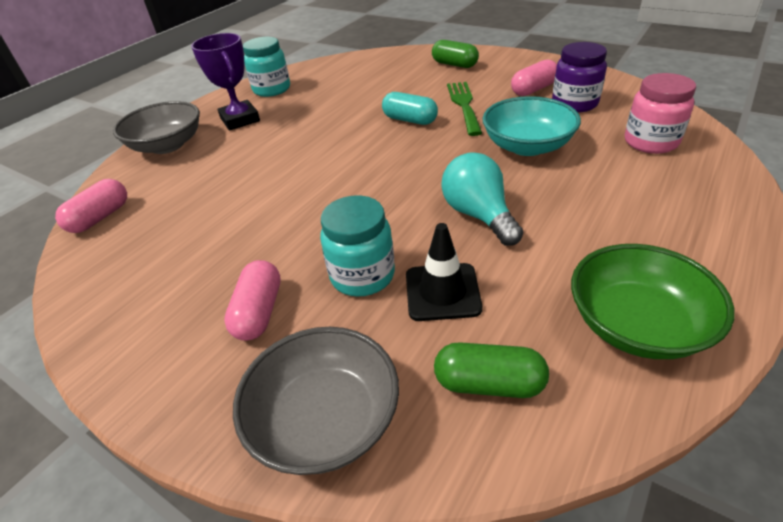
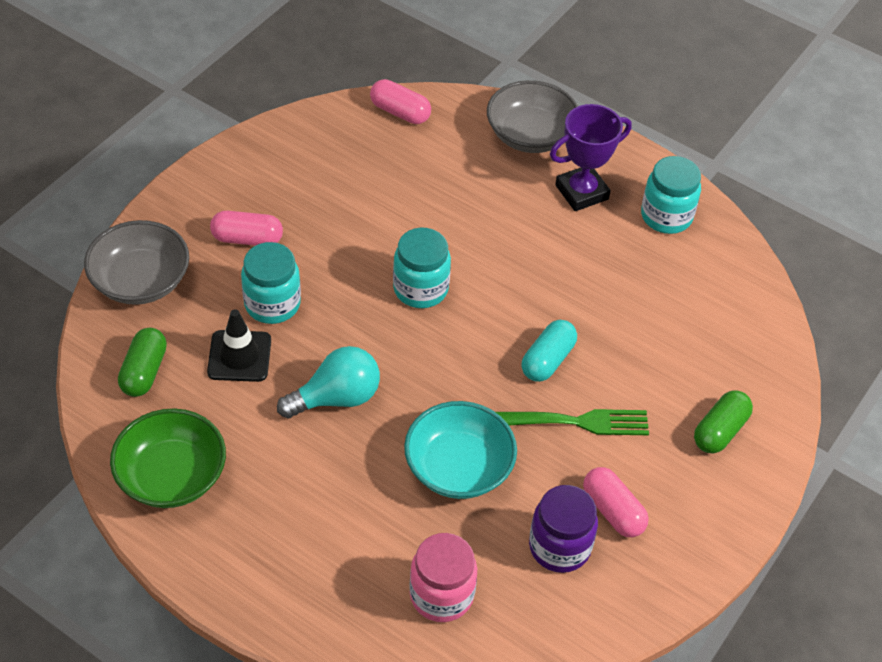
camera: 85 degrees right, 10 degrees up
(339, 182) = (420, 289): none -> turquoise jar

